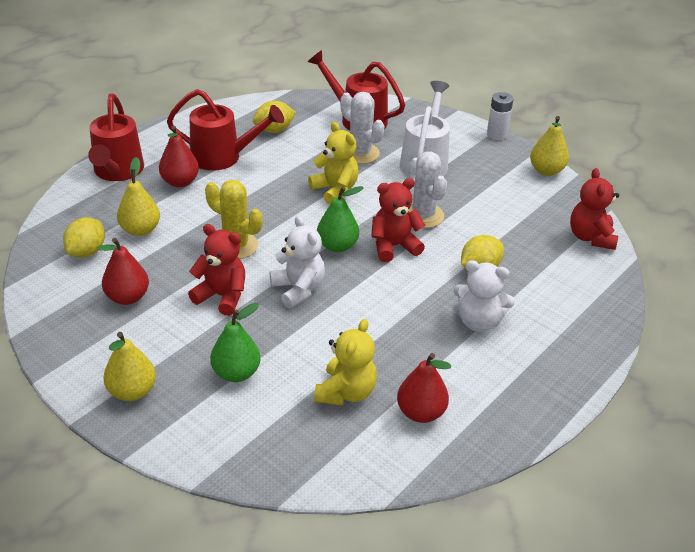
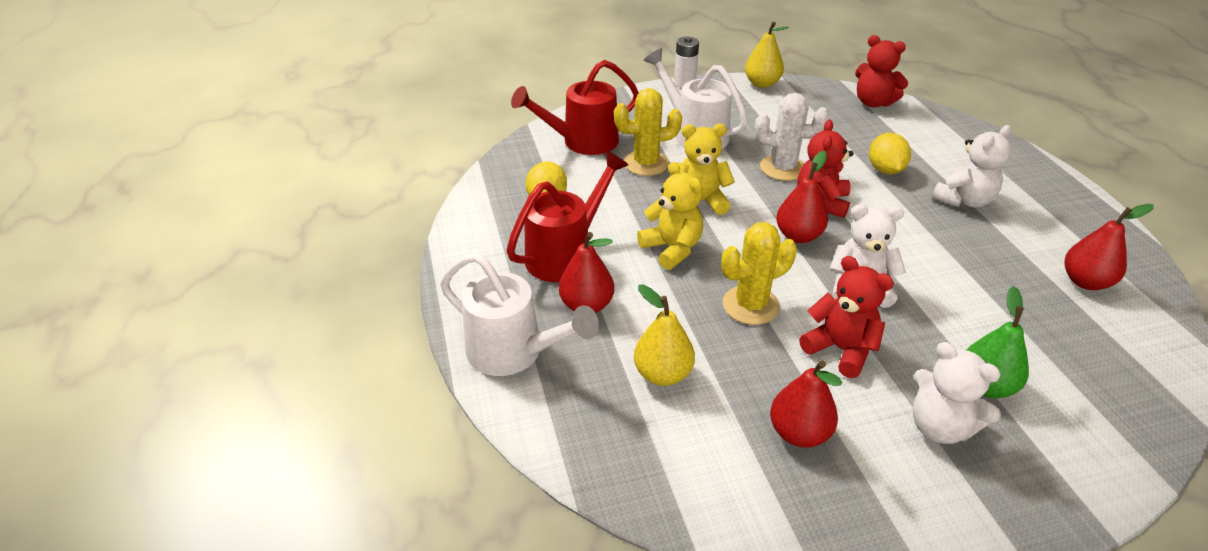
camera: 55 degrees left, 0 degrees up
(87, 251) = (675, 442): yellow lemon -> none
(117, 172) = (513, 353): red watering can -> white watering can
(132, 391) = (991, 490): yellow pear -> none
(176, 357) = (939, 427): none -> white teddy bear
(222, 296) = (840, 349): red teddy bear -> red teddy bear turned 75 degrees clockwise
(337, 246) = (798, 236): green pear -> red pear
(346, 392) = (1042, 317): yellow teddy bear -> yellow teddy bear (672, 249)
(360, 153) = (646, 163): white cactus -> yellow cactus

